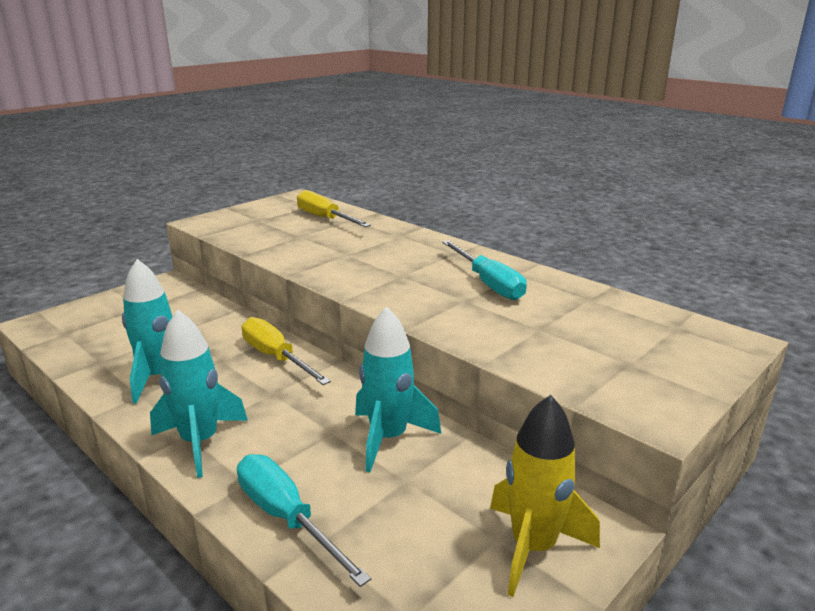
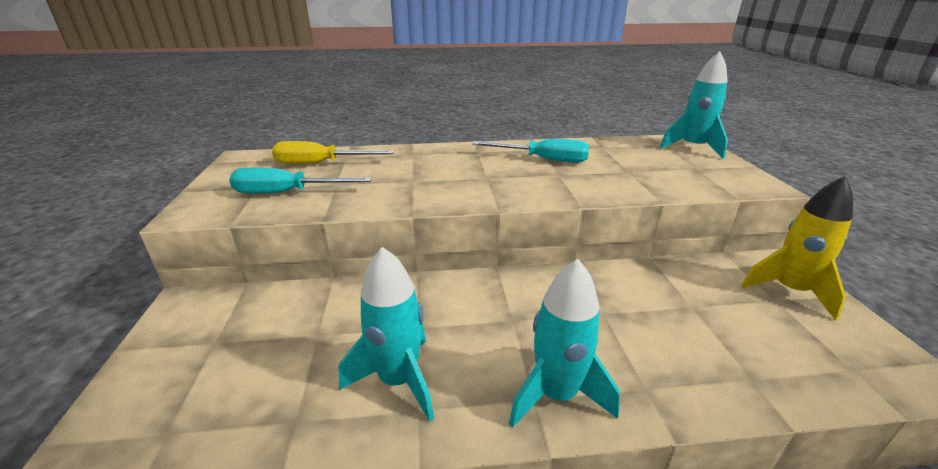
camera: 50 degrees left, 5 degrees up
(276, 357) = (453, 294): yellow screwdriver -> none
(287, 518) = (712, 383): turquoise screwdriver -> turquoise screwdriver (287, 193)
(388, 438) = (632, 291): turquoise rocket -> turquoise rocket (693, 148)

